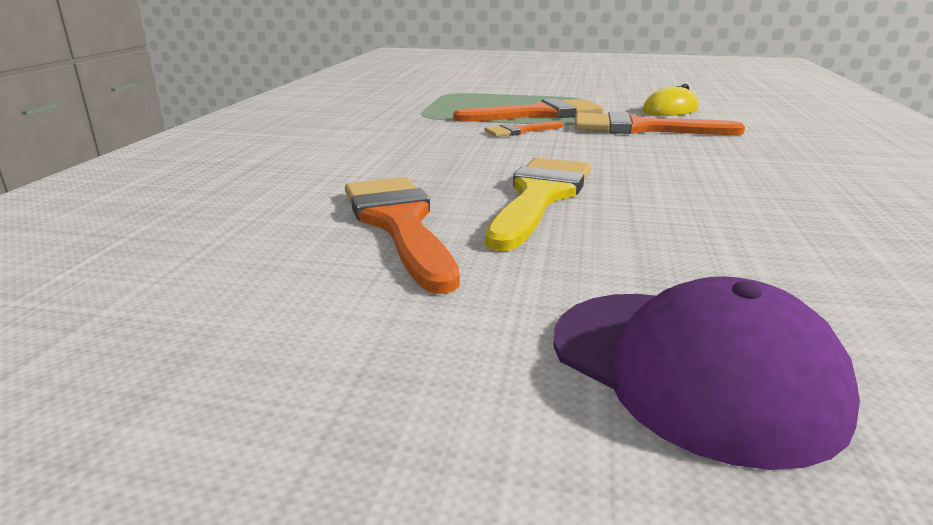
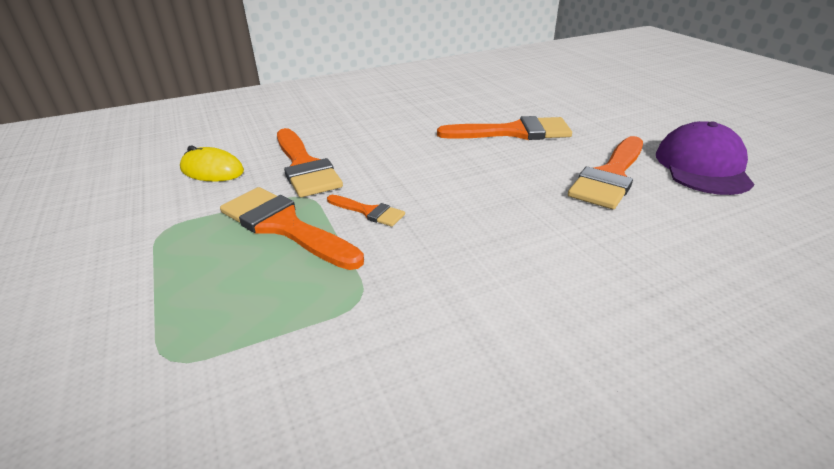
camera: 125 degrees left, 10 degrees up
(539, 197) = (512, 157): yellow brush -> none
(622, 223) = (513, 132): none -> orange brush
(692, 369) = (597, 105): purple cap -> purple cap (702, 166)

